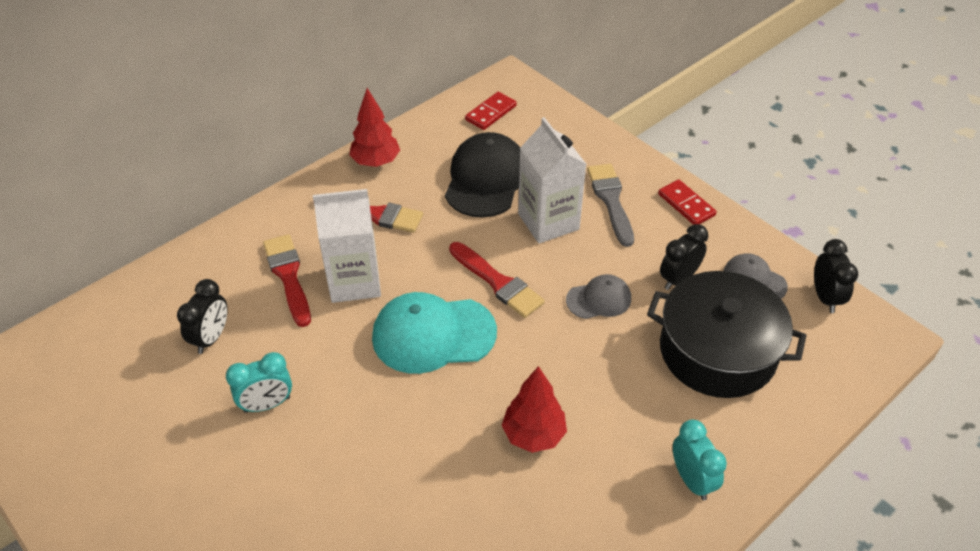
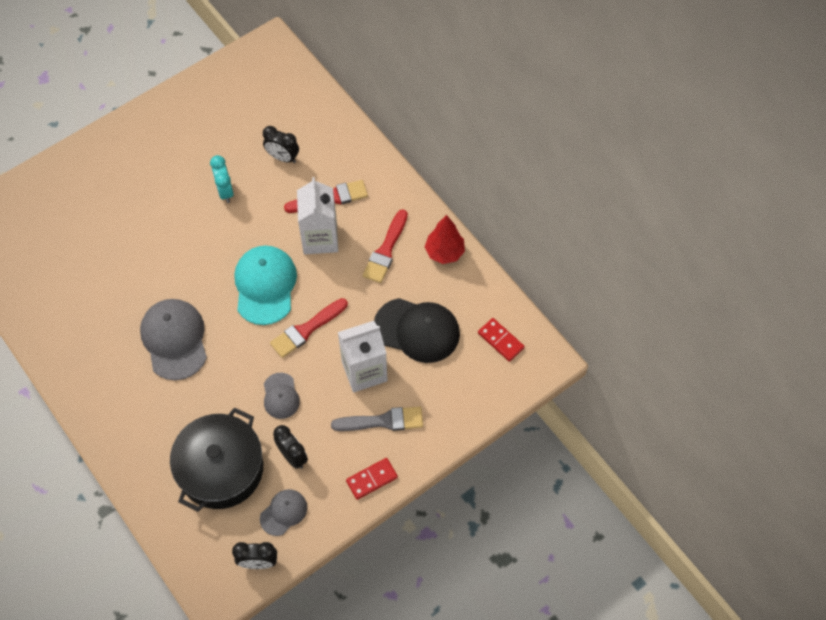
camera: 95 degrees right, 15 degrees up
(533, 435) = (174, 339): red tree -> grey cap
(692, 480) = (124, 429): turquoise clock -> none

